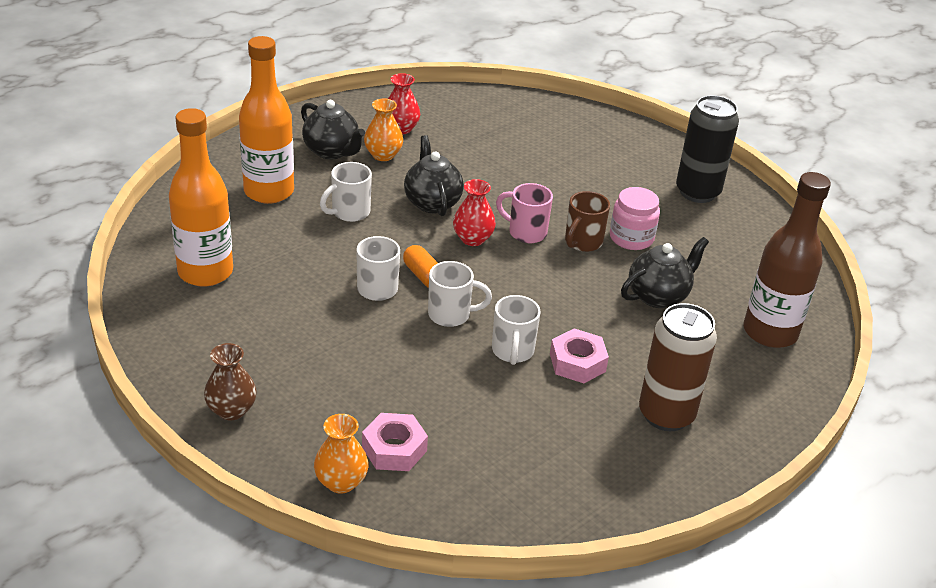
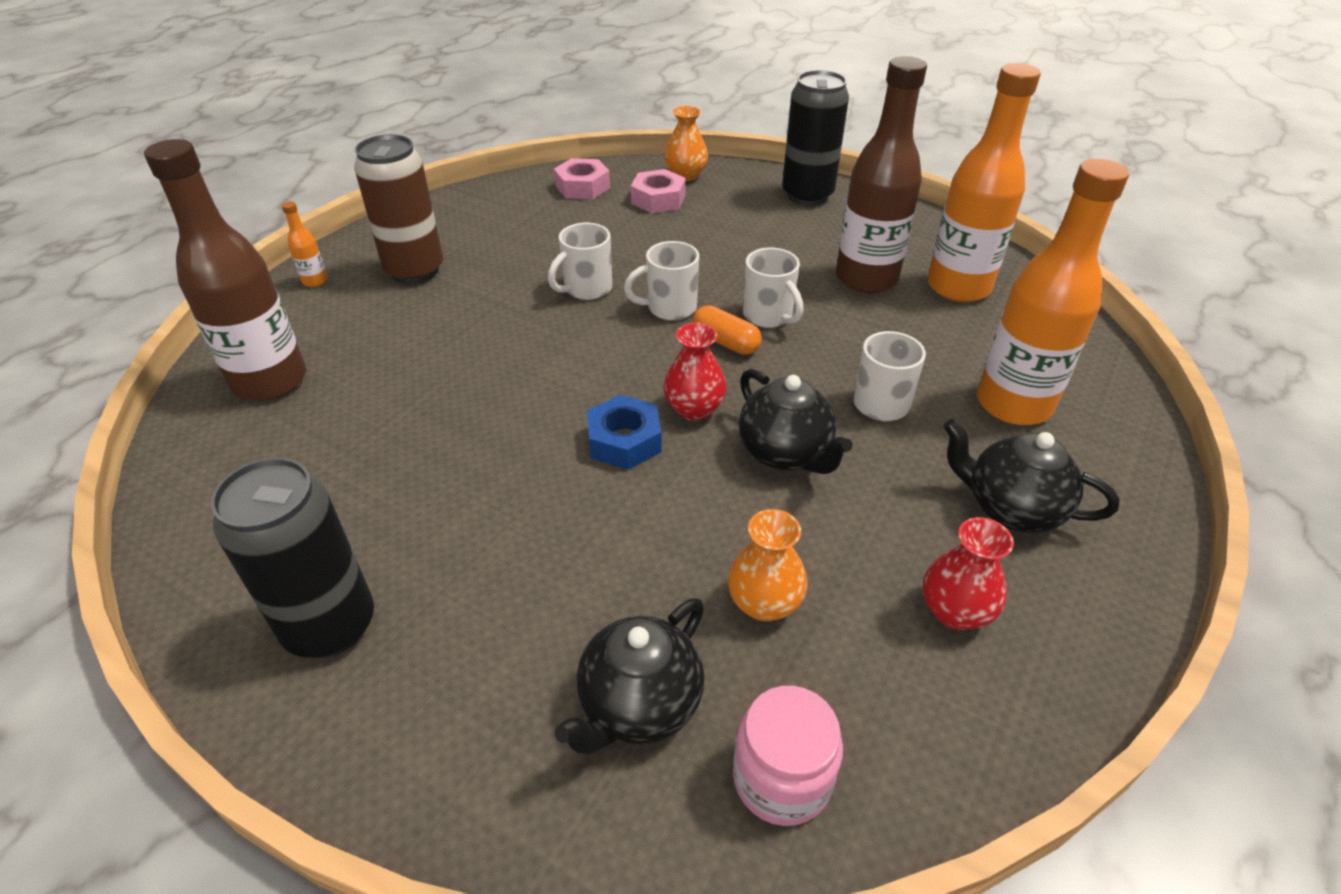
camera: 165 degrees right, 5 degrees up
(231, 410) = (807, 195): brown vase -> black can
(270, 299) = (866, 278): none -> brown bottle
(383, 155) = (928, 529): orange vase -> orange vase (764, 603)
(512, 351) = (586, 289): white mug -> white mug turned 120 degrees counterclockwise
(526, 232) = (624, 441): pink mug -> blue nut
(577, 362) = (513, 294): pink nut -> pink nut (582, 187)
(582, 242) = (536, 447): brown mug -> none
(631, 238) = (460, 477): pink jar -> pink jar (781, 778)
(658, 296) = (418, 393): black teapot -> black teapot (639, 705)
(760, 426) = (315, 281): none -> orange bottle

